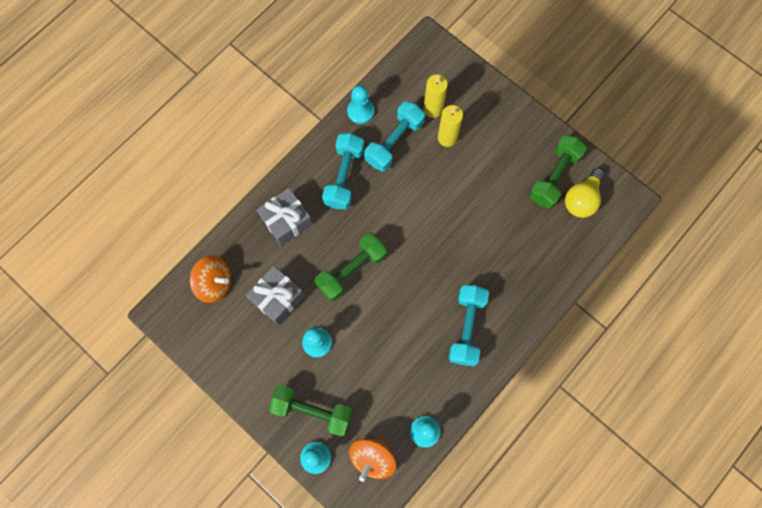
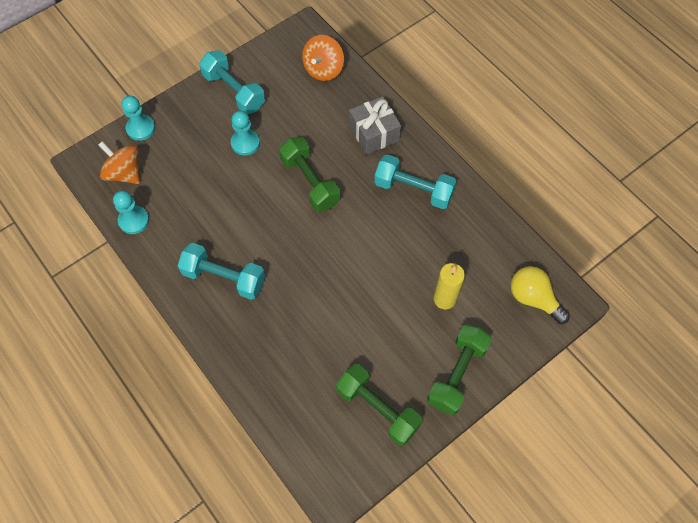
camera: 100 degrees right, 10 degrees down
(277, 298) = (297, 117): grey gift -> none
(312, 411) = (183, 131): green dumbbell -> green dumbbell (457, 374)
(360, 111) = (488, 216): turquoise pawn -> none
(394, 142) = (446, 244): turquoise dumbbell -> turquoise dumbbell (234, 91)
(433, 109) = (483, 290): yellow candle -> none
(581, 199) = (343, 435): yellow light bulb -> yellow light bulb (533, 298)

